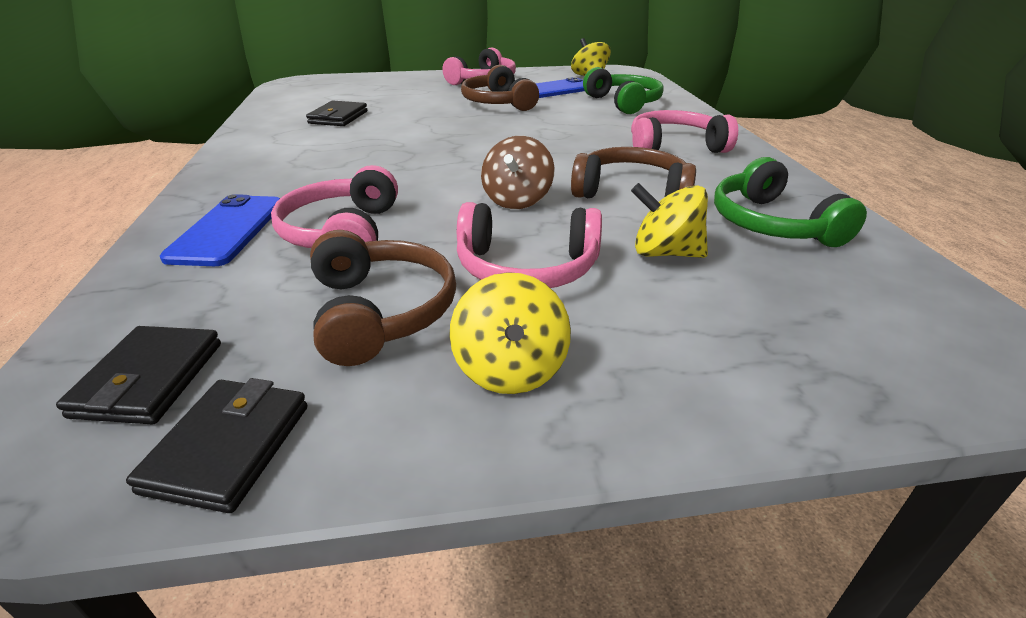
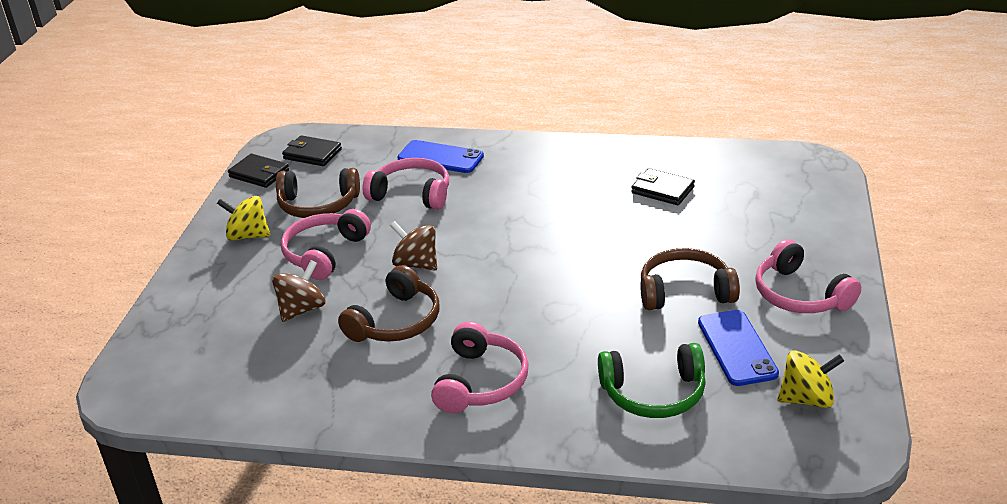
camera: 110 degrees right, 0 degrees up
(665, 253) = (302, 309): yellow spinning top -> brown spinning top
(771, 224) = (301, 374): green headphones -> none

